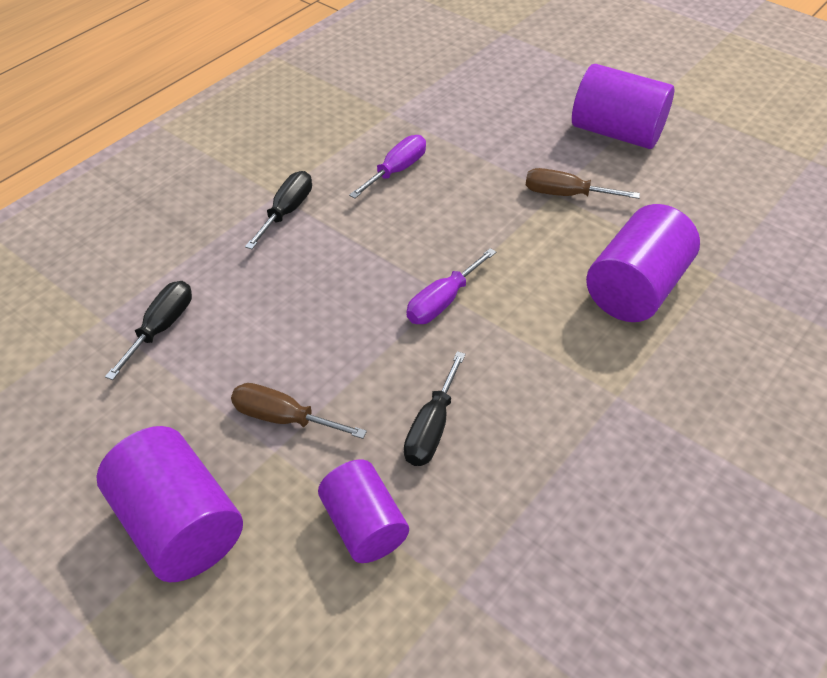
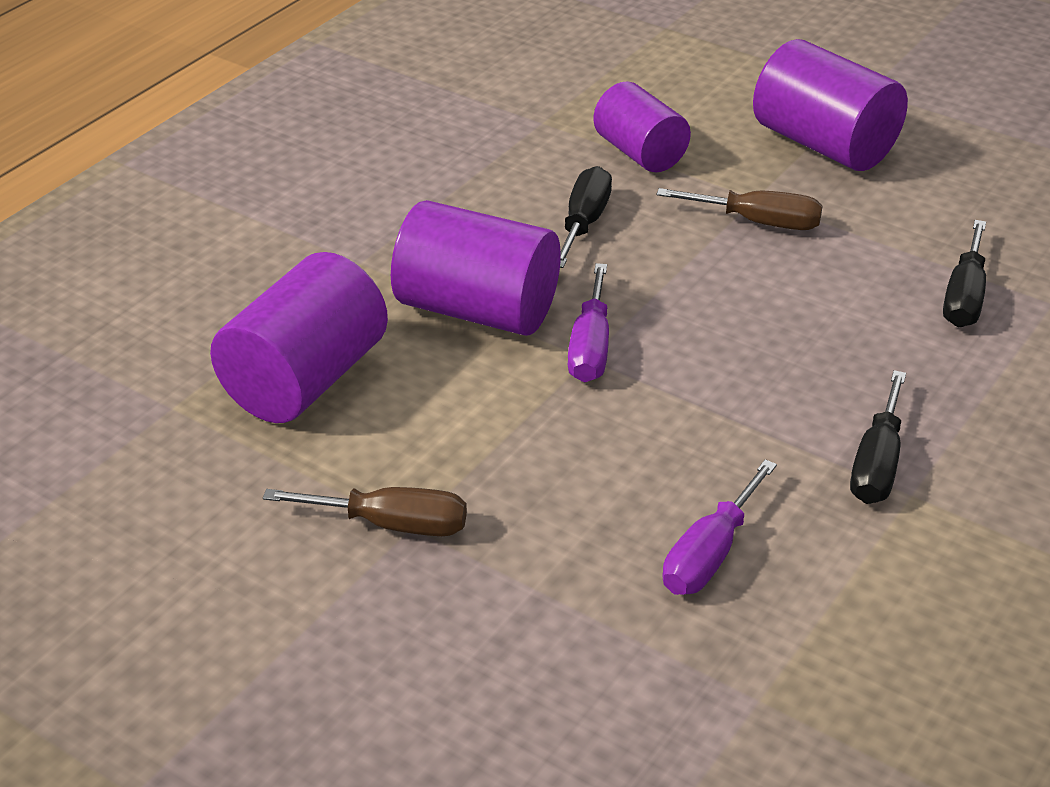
camera: 175 degrees right, 10 degrees down
(442, 301) = (590, 347): purple screwdriver -> purple screwdriver turned 150 degrees clockwise
(616, 132) = (263, 676): purple cylinder -> purple cylinder (477, 310)

